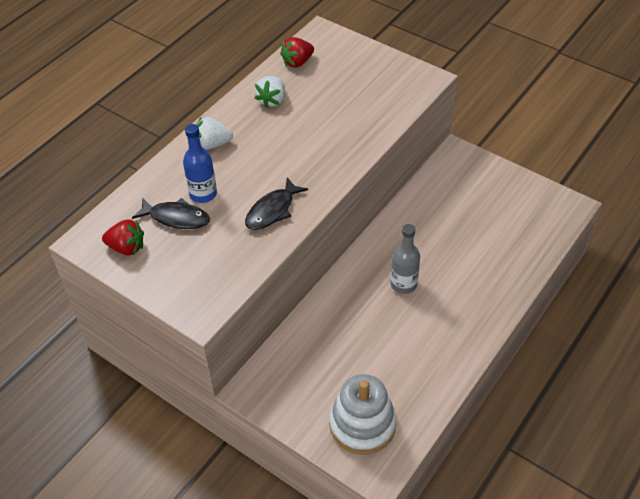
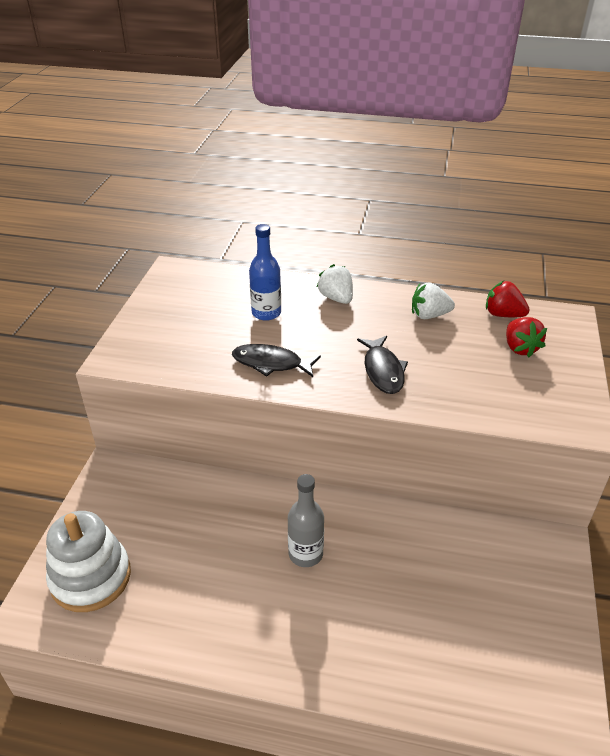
camera: 65 degrees right, 10 degrees down
(127, 248) = (176, 292): red strawberry -> red strawberry (520, 348)
(176, 218) = (226, 307): black fish -> black fish (383, 370)

